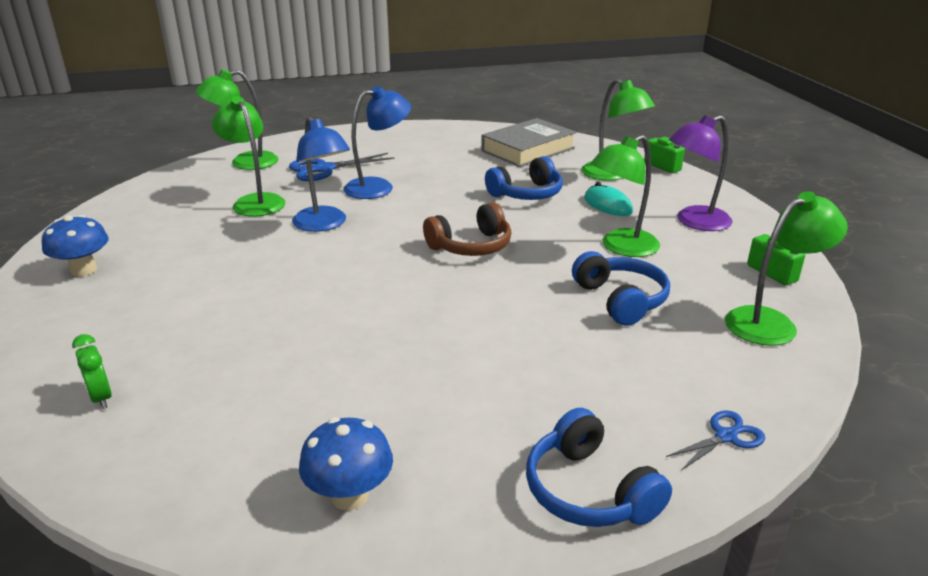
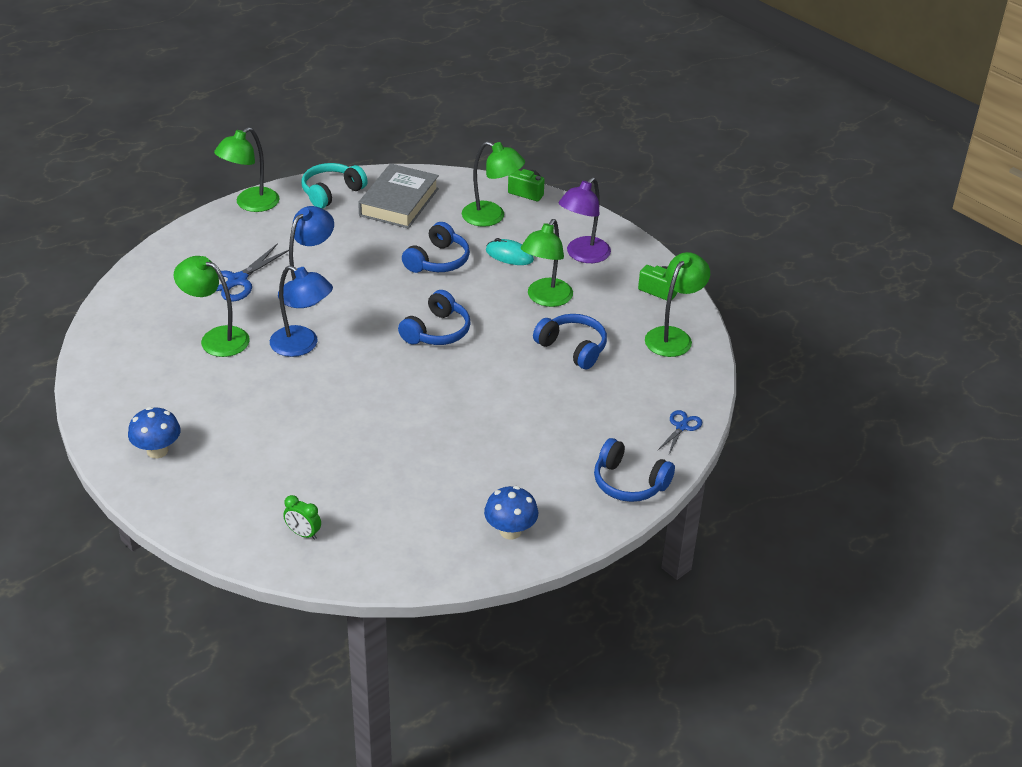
camera: 30 degrees left, 10 degrees up
(244, 163) = (152, 294): green lamp -> green lamp (250, 204)
(471, 246) = (437, 331): brown headphones -> blue headphones
(472, 133) = (331, 192): none -> turquoise headphones

